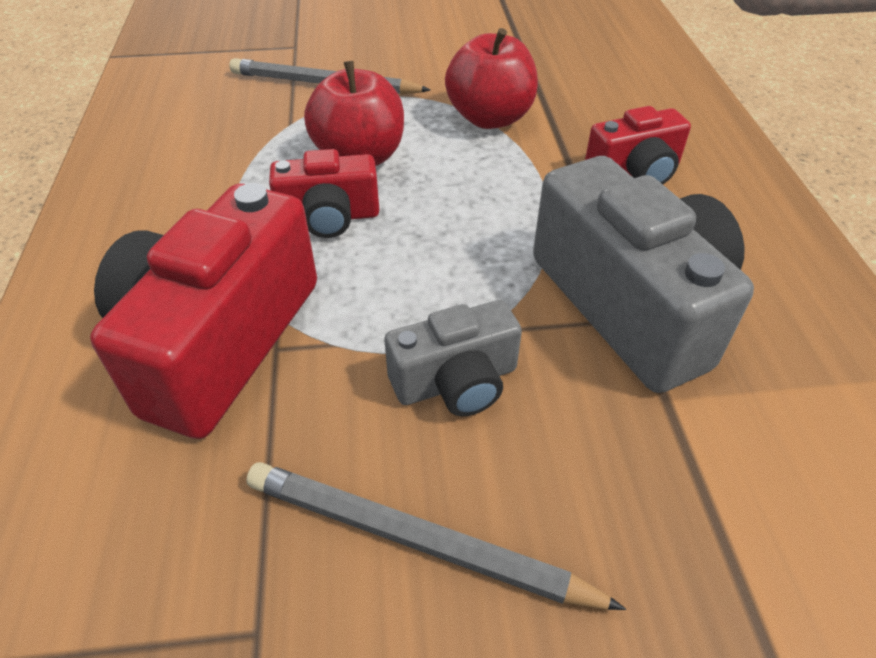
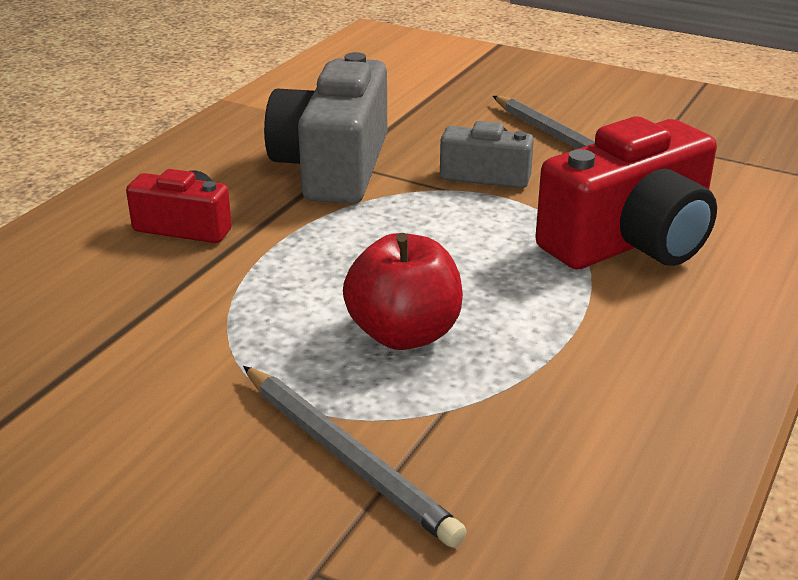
camera: 145 degrees left, 15 degrees down
(329, 217) = (485, 290): red camera -> none
(490, 118) = (221, 322): red apple -> none

